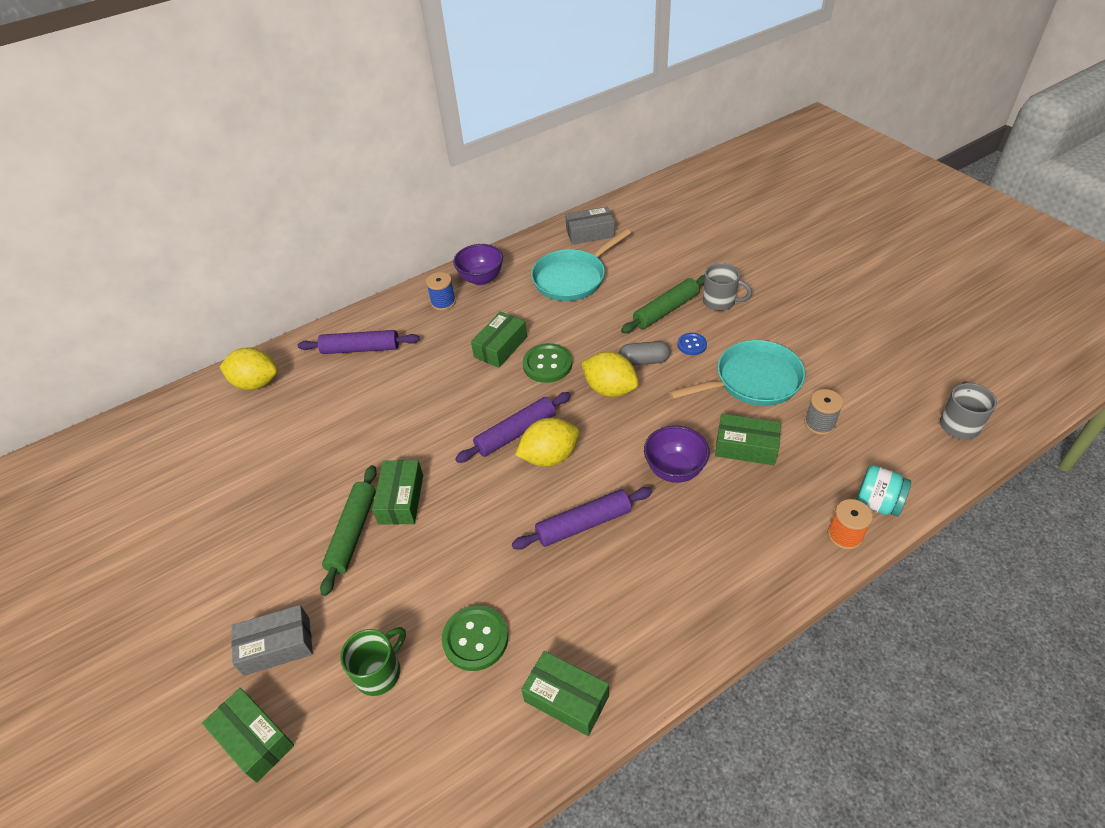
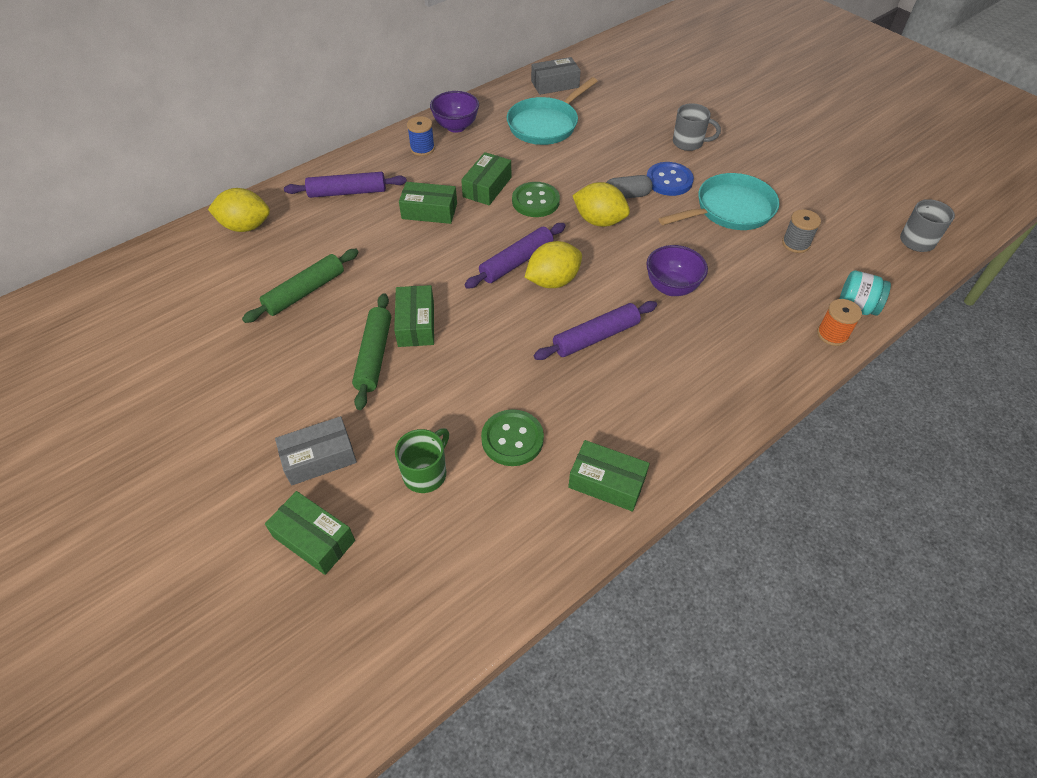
camera: 10 degrees left, 5 degrees up
(666, 310) = (639, 151): green rolling pin -> green rolling pin (305, 292)
(692, 345) = (669, 180): blue button -> blue button, size x1.70
(746, 447) = (733, 265): green box -> green box (429, 211)

